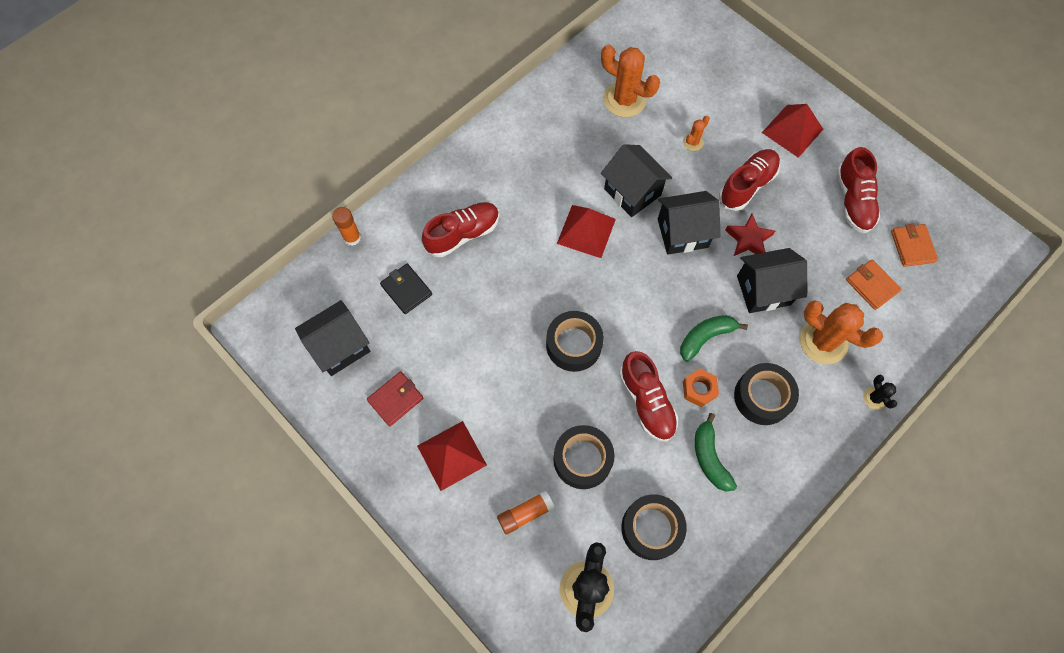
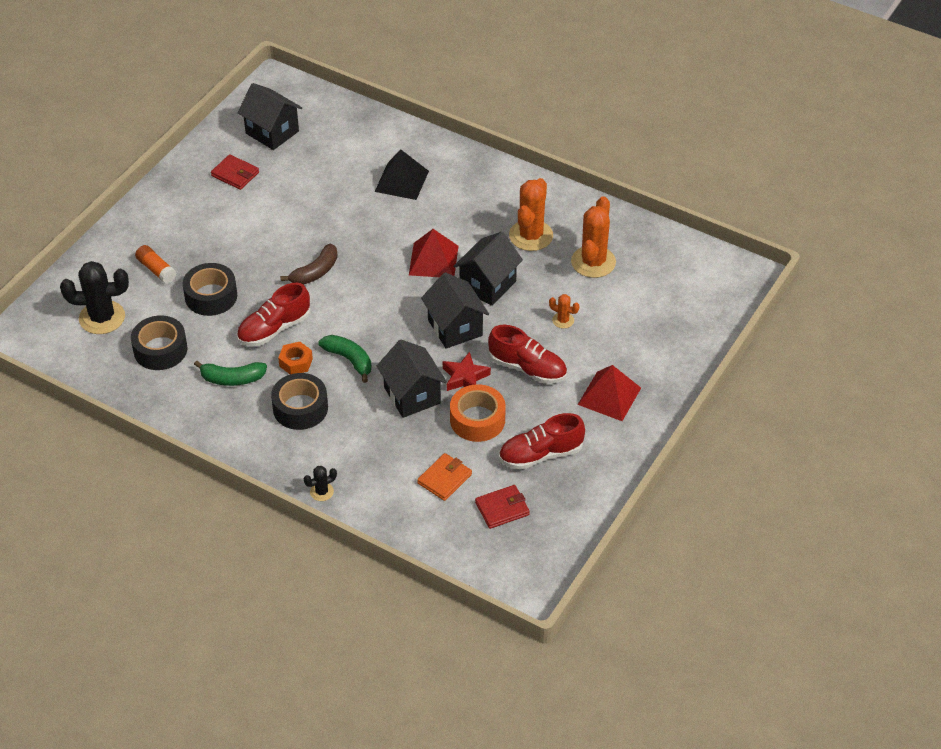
camera: 75 degrees right, 20 degrees down
(352, 237) = (375, 115): orange glue stick -> none
(406, 290) = (336, 158): black wallet -> none
(452, 455) = (195, 217): red pyramid -> none
(463, 234) = (401, 181): red shoe -> black pyramid
(573, 345) = (315, 272): black tape -> brown banana
(709, 458) = (232, 379): green banana -> green banana turned 150 degrees counterclockwise
(803, 241) = (477, 420): none -> orange tape
(823, 341) = (370, 446): orange cactus -> orange cactus (531, 236)
(912, 246) = (502, 509): orange wallet -> red wallet

